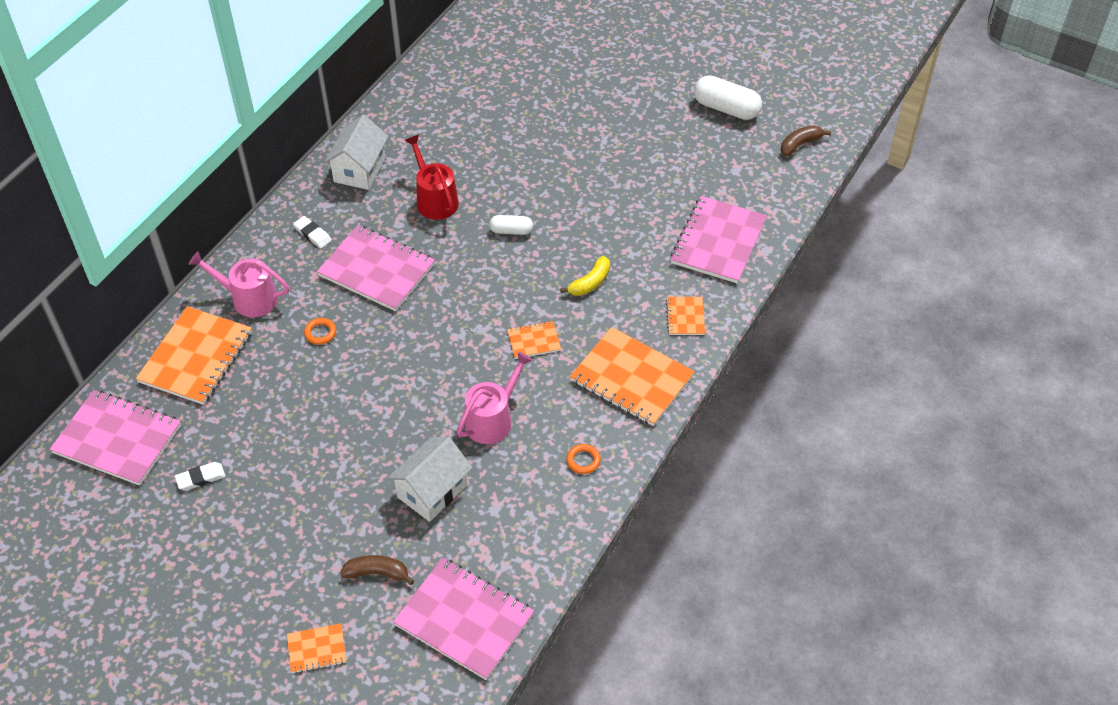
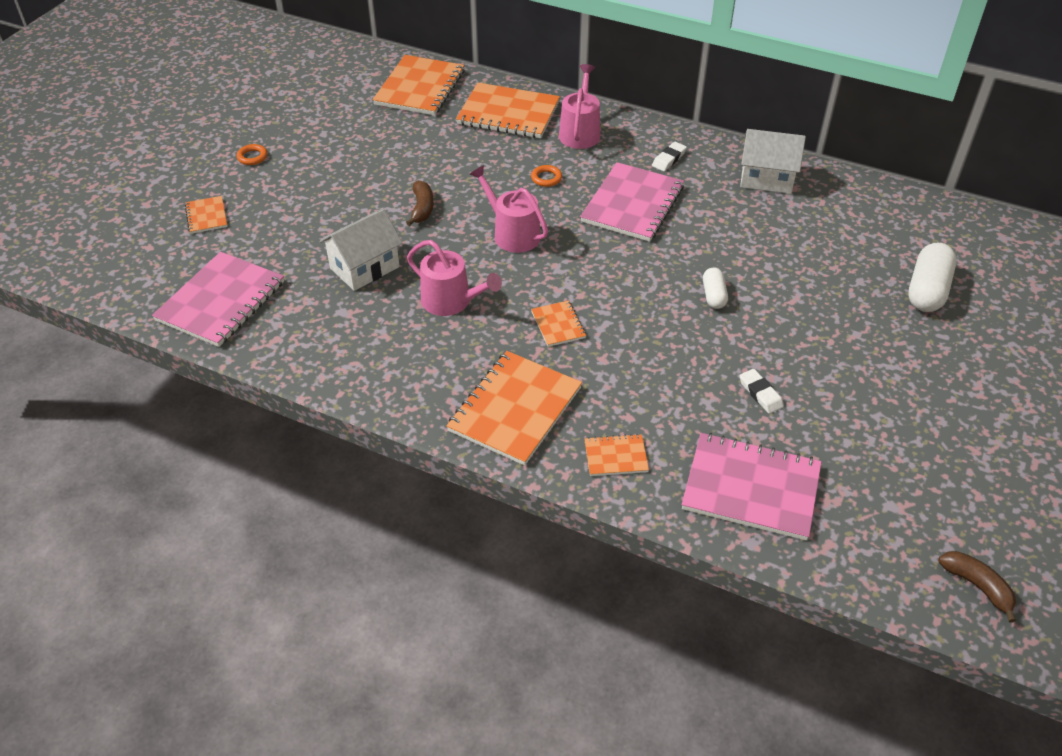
camera: 85 degrees right, 5 degrees down
(117, 439) = (420, 88): pink notebook -> orange notebook
(201, 478) = (381, 133): white eraser -> white eraser (760, 393)
(377, 573) = (277, 242): brown banana -> brown banana (422, 208)
(402, 366) = (512, 234): none -> pink watering can
(432, 491) = (364, 267): white house -> white house turned 75 degrees counterclockwise
(435, 200) = (741, 234): red watering can -> none
(583, 460) = (400, 374): orange ring -> orange ring (252, 157)
(590, 283) = (651, 366): yellow banana -> none
(726, 108) = (1011, 493): white capsule -> white capsule (927, 290)

